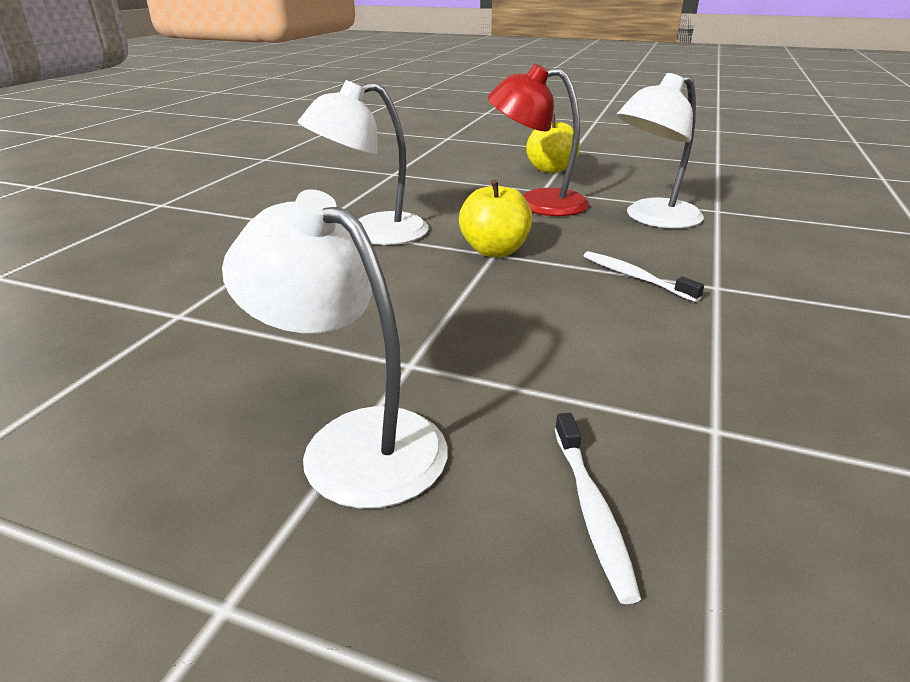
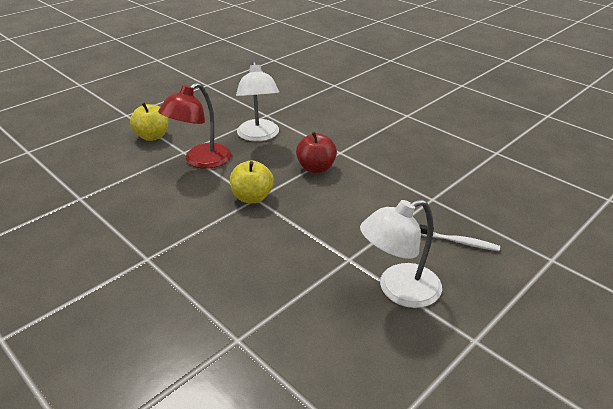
camera: 65 degrees left, 5 degrees up
(372, 233) = (185, 235): white lamp -> none
(635, 277) = (316, 168): white toothbrush -> red apple

